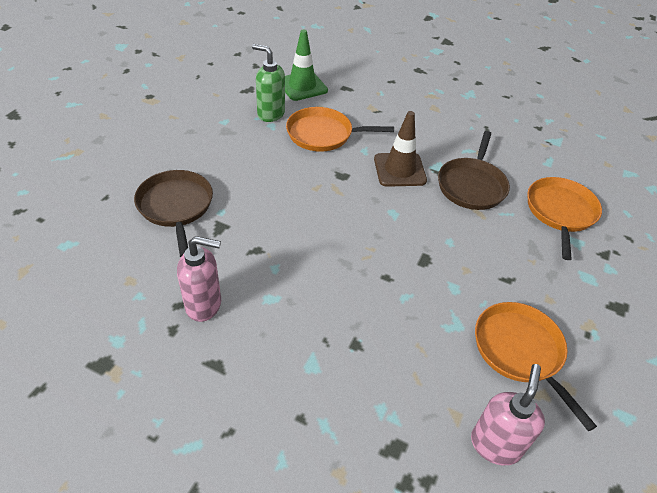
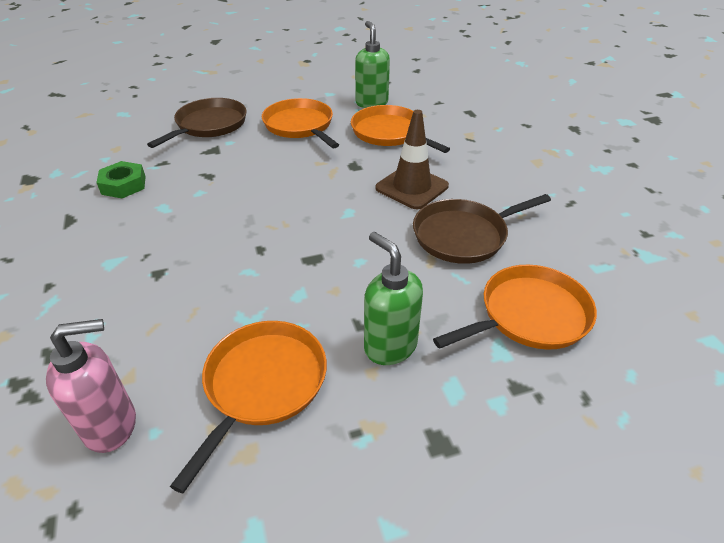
camera: 50 degrees right, 5 degrees down
(204, 305) = (123, 185): pink soap dispenser -> green nut
(251, 164) = (300, 126): none -> orange pan
(302, 86) = (431, 96): green traffic cone -> none
(536, 279) = (390, 346): none -> green soap dispenser

